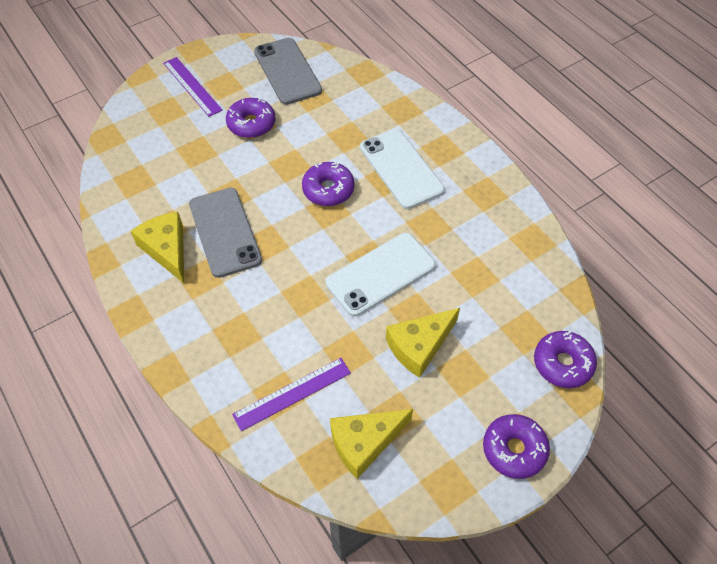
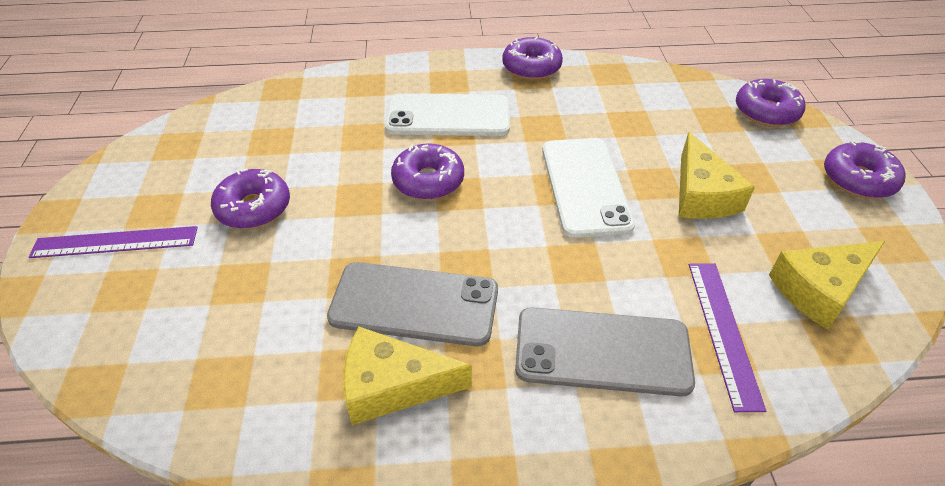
camera: 60 degrees left, 10 degrees down
(287, 71) = (205, 144): grey phone -> grey phone (602, 351)
(364, 443) = (819, 290): yellow cheese -> yellow cheese turned 60 degrees clockwise
(498, 189) = (531, 67): none -> purple donut

